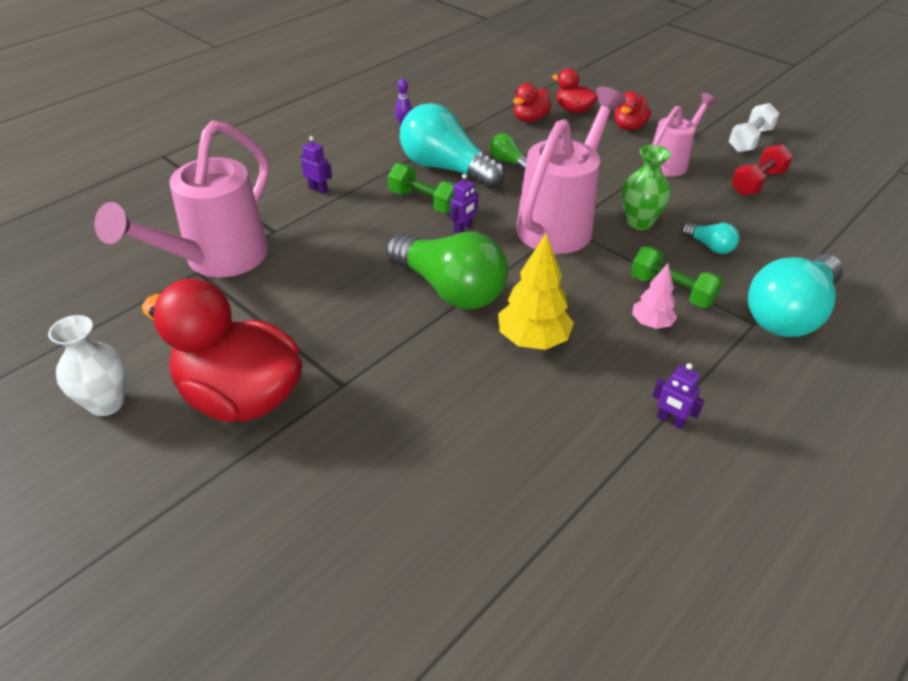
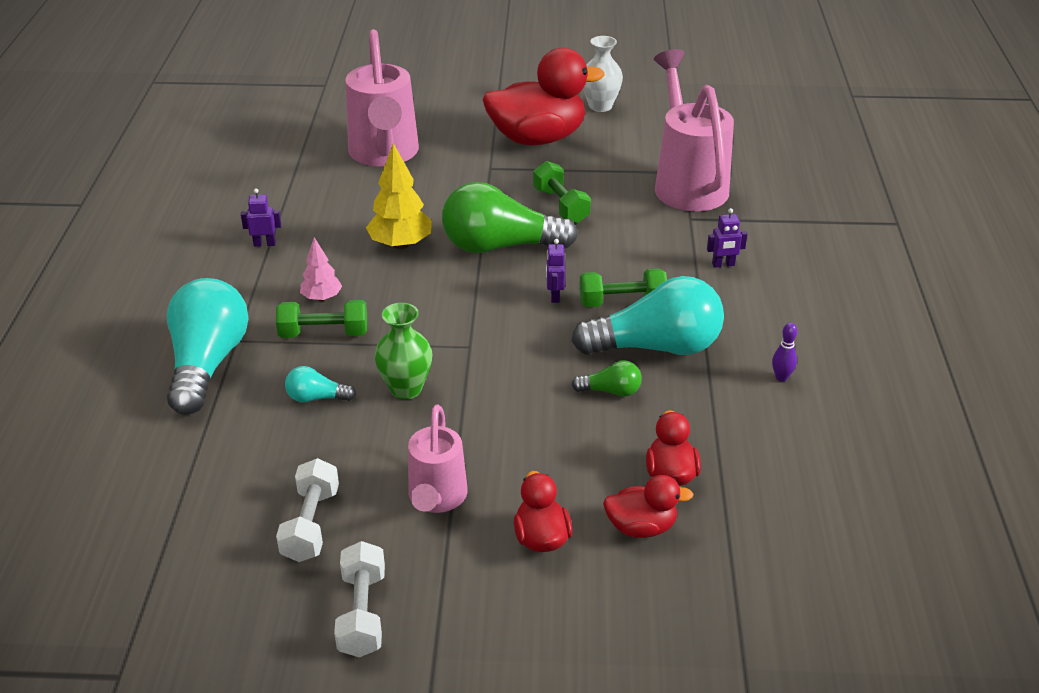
camera: 140 degrees right, 5 degrees down
(346, 299) = (560, 205): none -> green dumbbell
(561, 222) = (479, 348): pink watering can -> pink watering can (384, 155)
(757, 183) = (311, 524): red dumbbell -> white dumbbell

